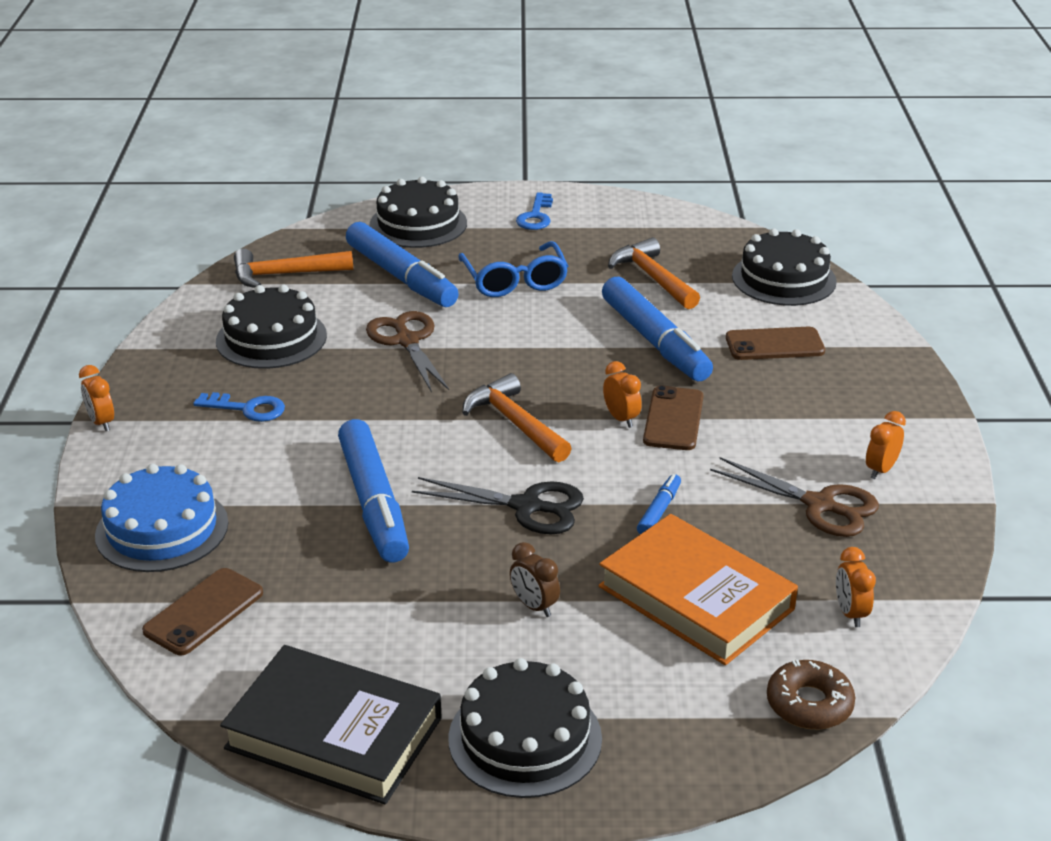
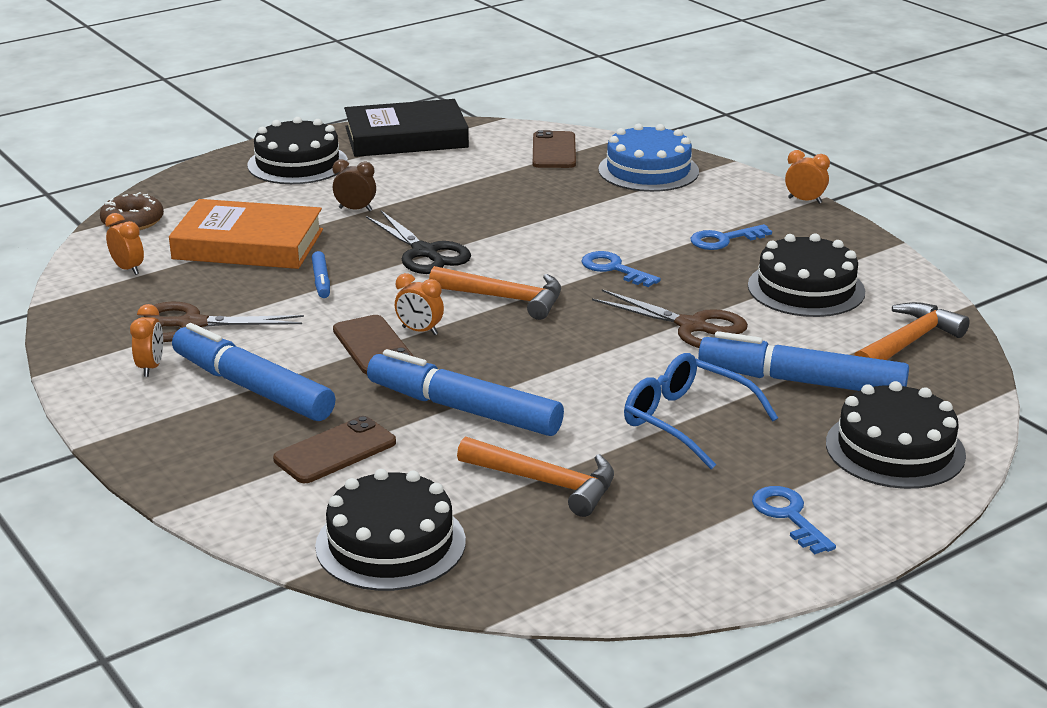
camera: 145 degrees right, 5 degrees down
(374, 502) = (536, 222): blue marker -> blue marker (252, 388)
(385, 416) = (614, 269): none -> blue key
(527, 506) = (425, 253): black scissors -> black scissors turned 105 degrees counterclockwise

